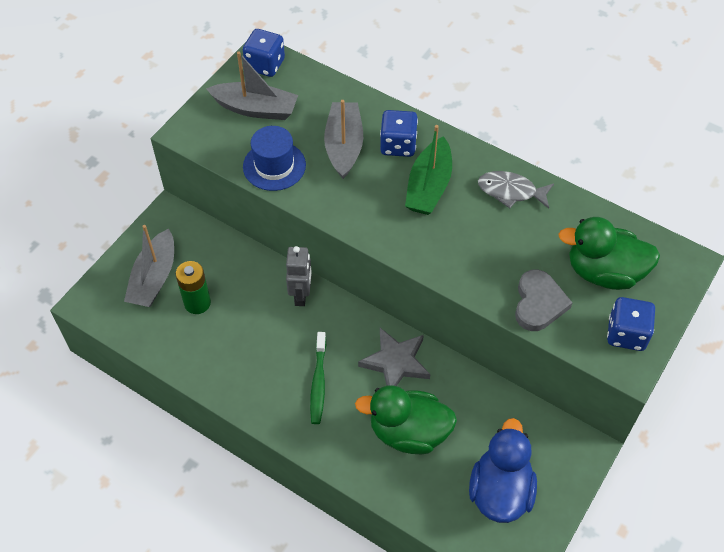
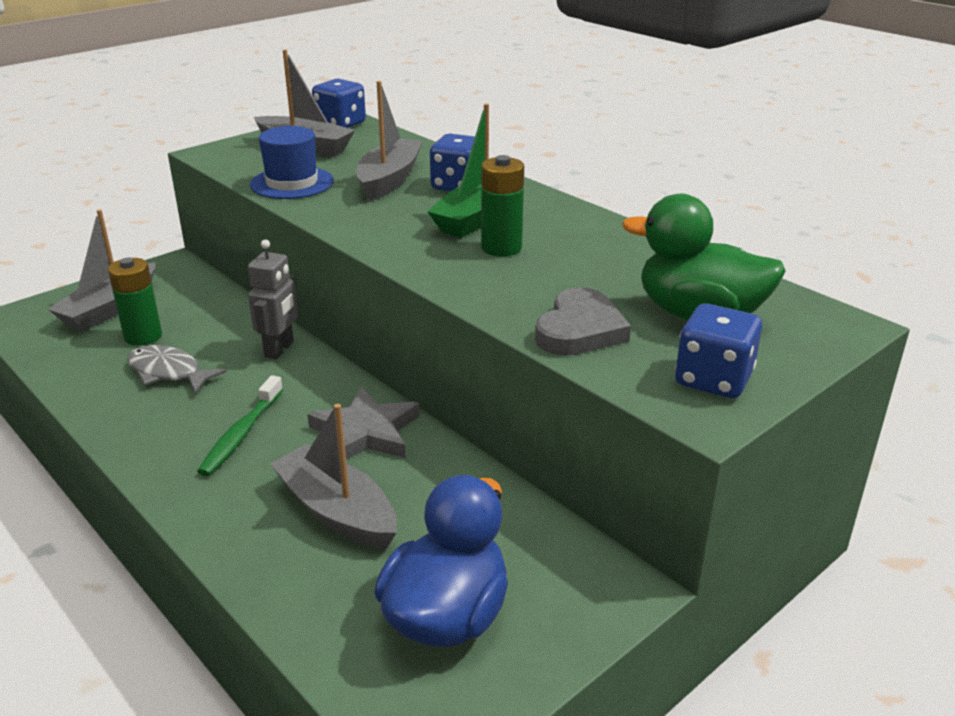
camera: 15 degrees right, 25 degrees down
(408, 432) = (337, 511): green duck -> grey boat
(459, 222) = (501, 248): none -> green battery
(510, 191) = (589, 234): grey fish -> grey fish (168, 372)

